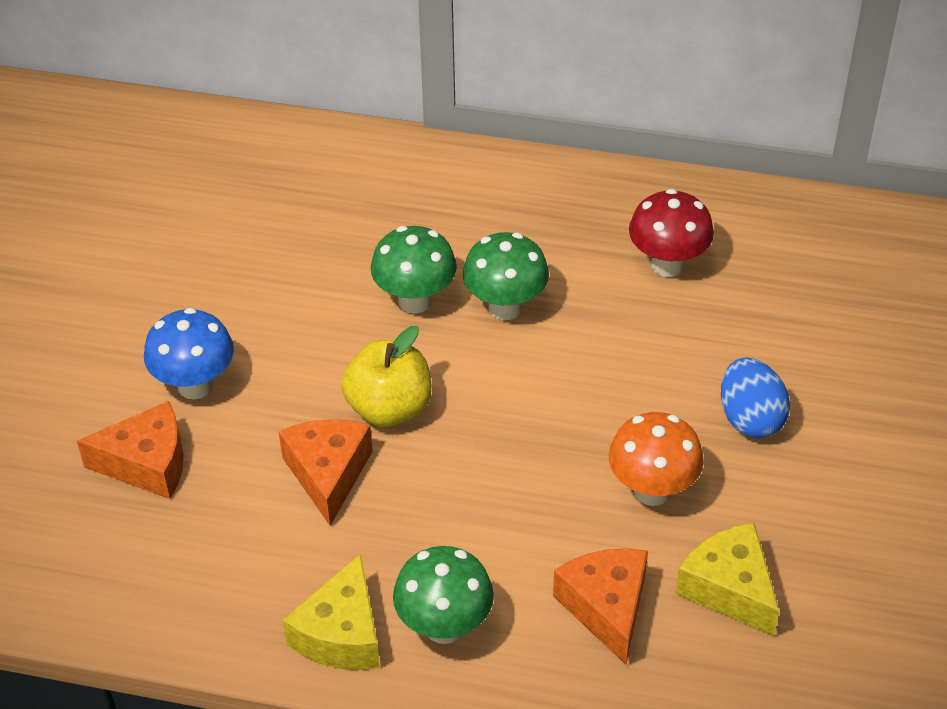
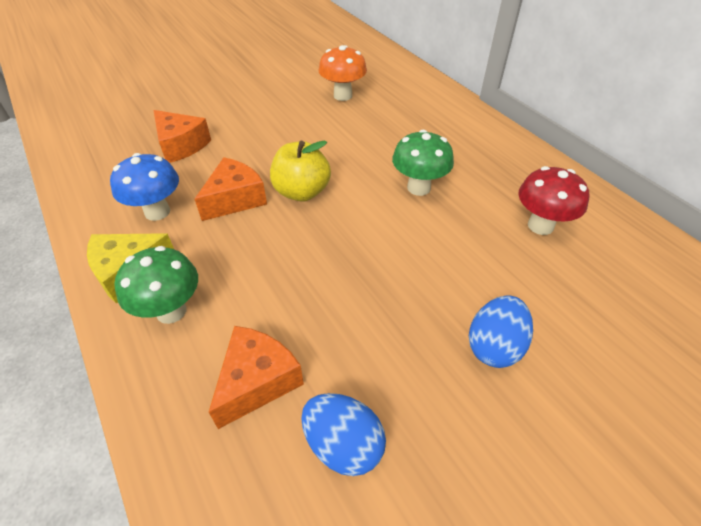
camera: 45 degrees right, 0 degrees up
(195, 385) = (242, 131): blue mushroom -> blue mushroom (157, 212)
(415, 300) = (378, 158): green mushroom -> none
(652, 490) = (376, 336): orange mushroom -> orange mushroom (343, 96)
(729, 589) = (343, 445): yellow cheese -> blue egg

